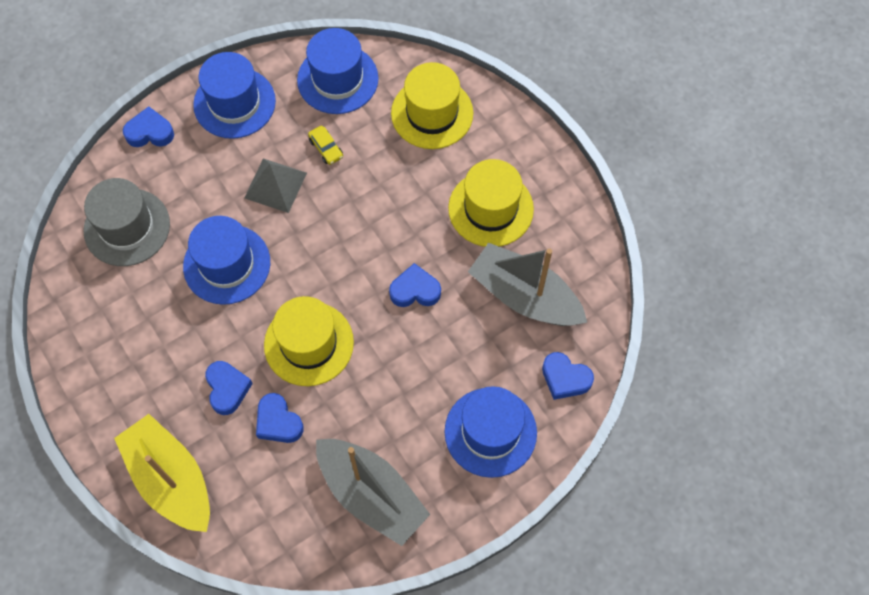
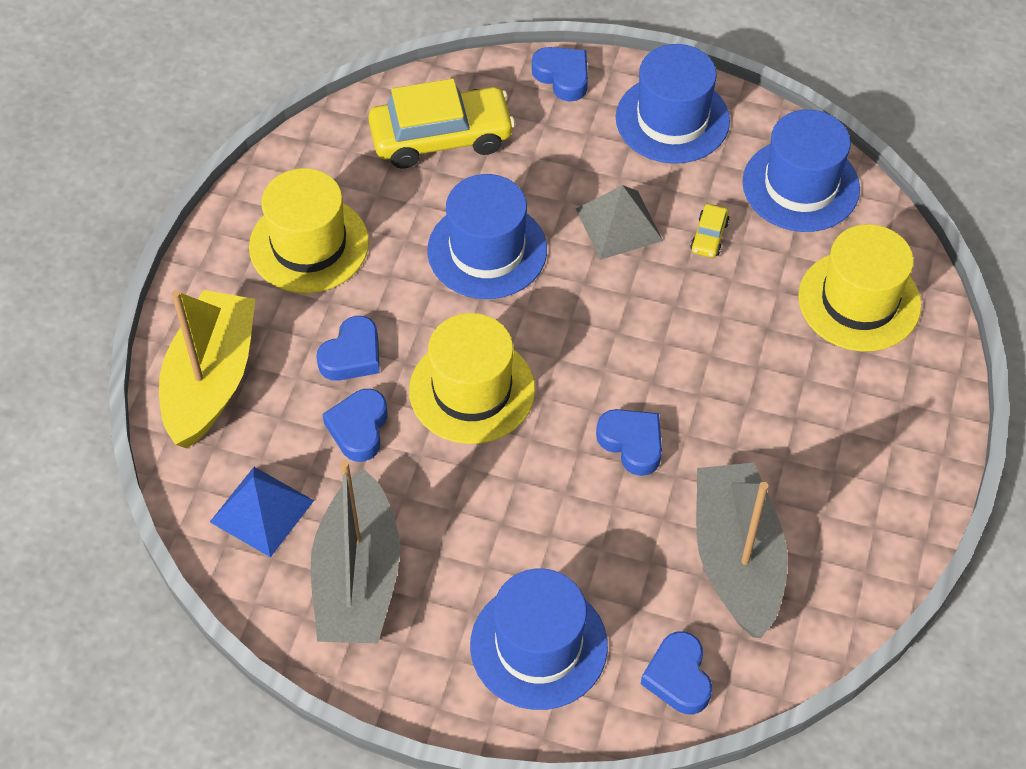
camera: 50 degrees right, 10 degrees down
(127, 227) = (441, 138): grey hat -> yellow car
(283, 514) = (262, 511): none -> blue pyramid
(490, 209) = (807, 444): yellow hat -> yellow hat (309, 245)

